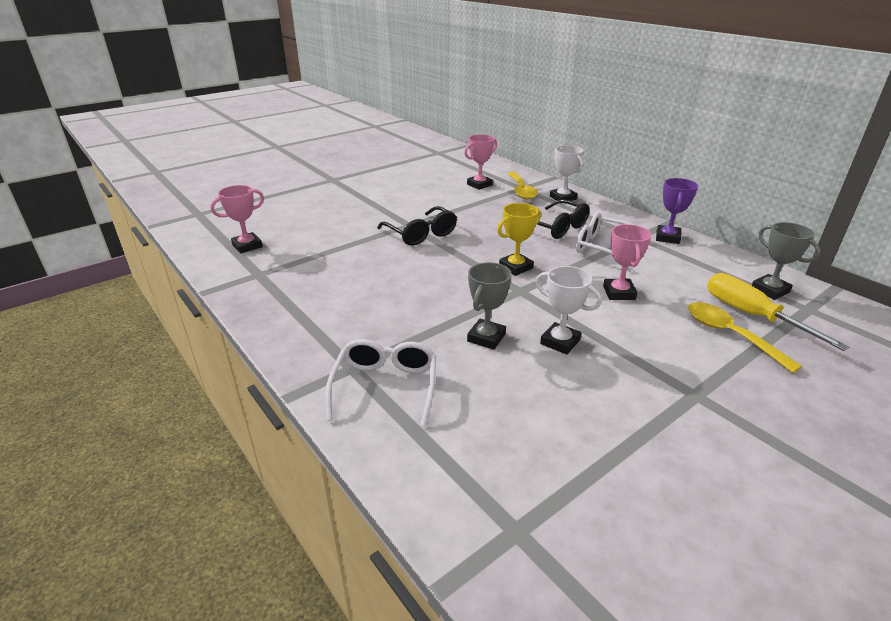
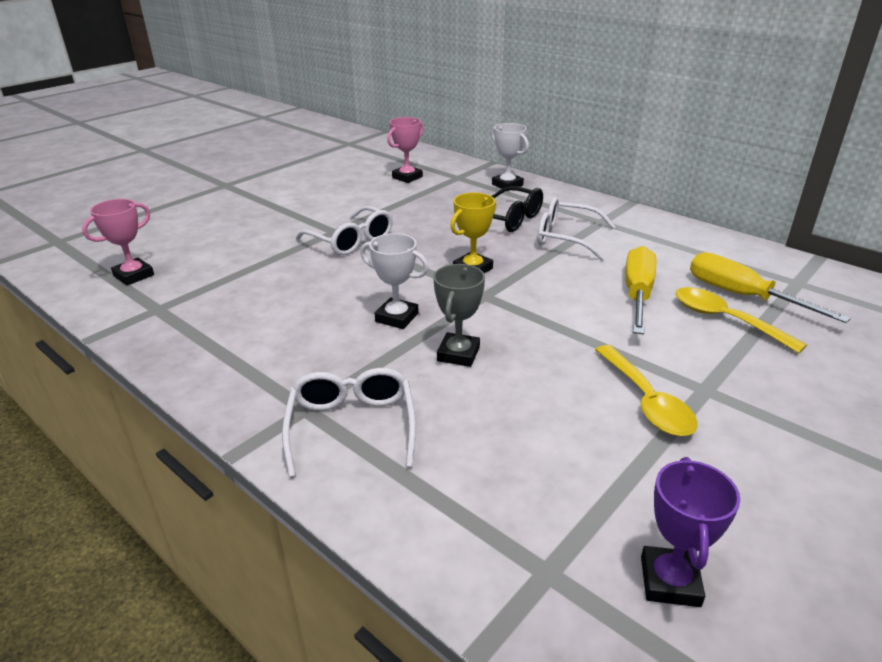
camera: 10 degrees left, 0 degrees up
(421, 234) = (351, 241): black glasses -> white glasses
(521, 190) = (457, 180): yellow spoon -> yellow spoon (646, 401)
(560, 342) = (544, 349): white trophy -> white trophy (397, 317)
(619, 293) = (595, 286): pink trophy -> none
(655, 303) = (637, 294): none -> yellow screwdriver
(667, 237) = (633, 219): purple trophy -> purple trophy (670, 581)
(769, 290) = (754, 267): grey trophy -> none

